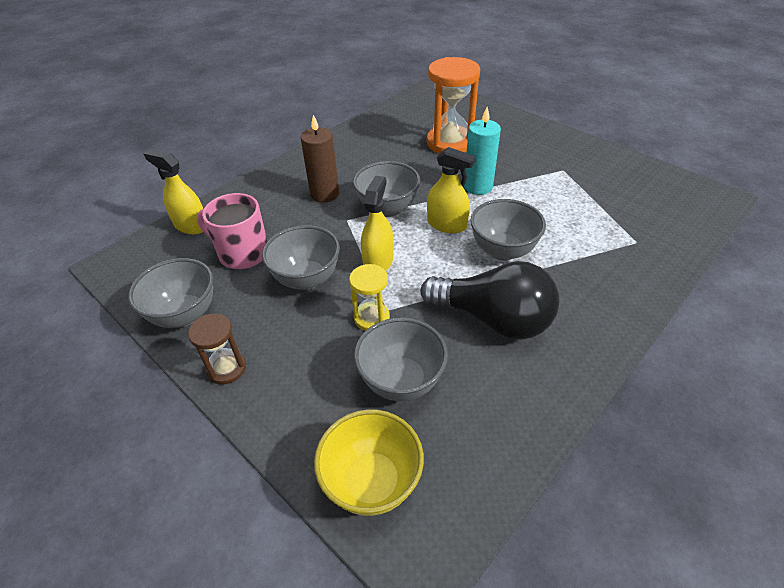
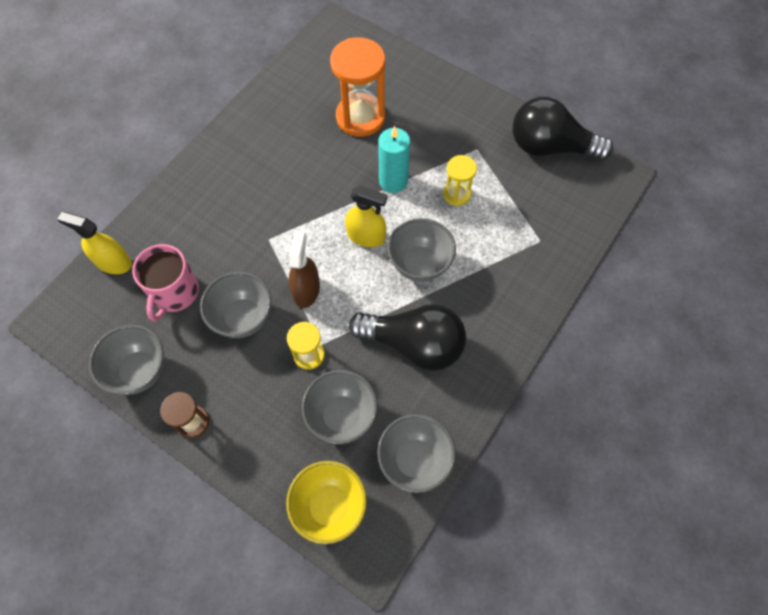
camera: 10 degrees left, 20 degrees up
(242, 253) = (174, 293): pink mug -> pink mug turned 90 degrees counterclockwise
(324, 194) = (240, 206): brown candle -> none
(378, 262) = (306, 290): yellow spray bottle -> brown spray bottle
(387, 208) = (306, 220): grey bowl -> grey bowl (414, 460)
(543, 200) = (457, 194): none -> yellow hourglass
(639, 173) = (550, 147): none -> black light bulb

